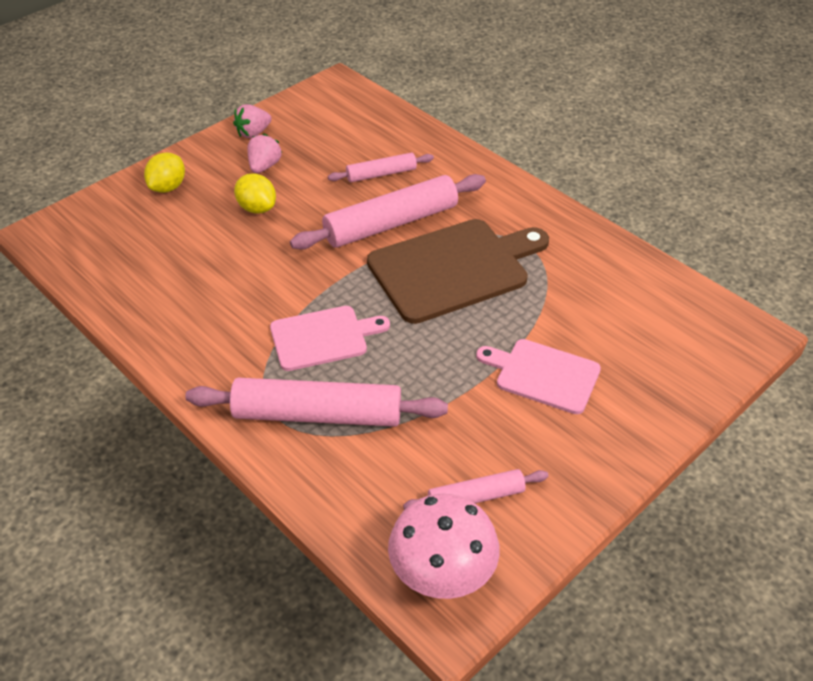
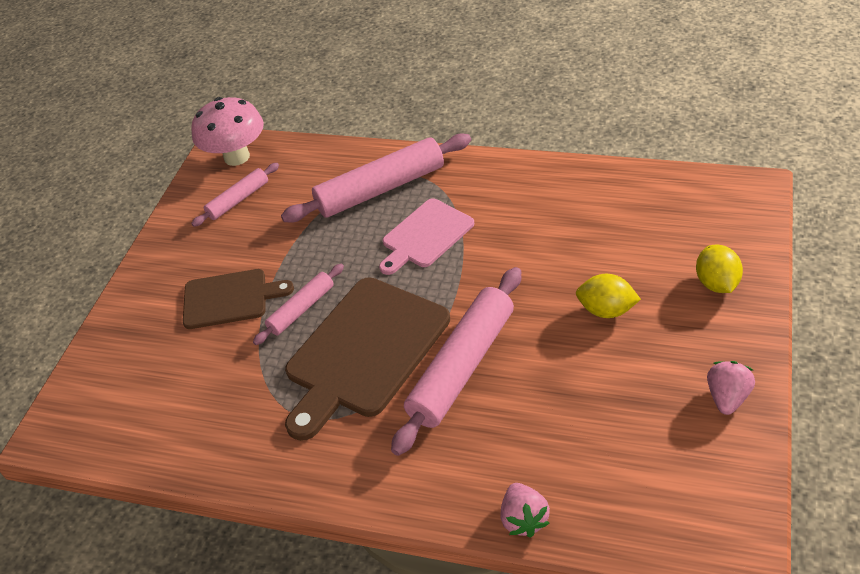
camera: 155 degrees right, 0 degrees up
(264, 166) = (659, 360): pink strawberry -> pink strawberry (523, 519)
(381, 174) = (528, 423): pink rolling pin -> pink rolling pin (301, 309)
(543, 375) = (230, 299): pink cutting board -> brown cutting board

